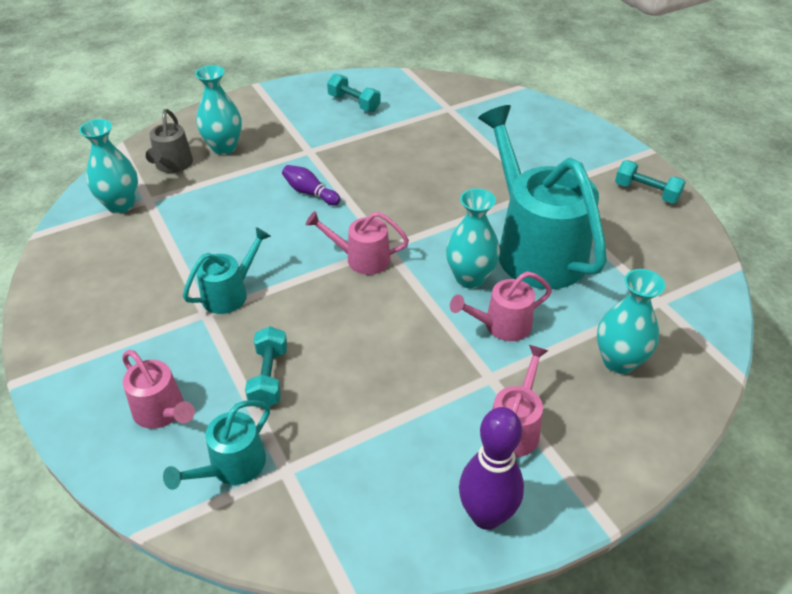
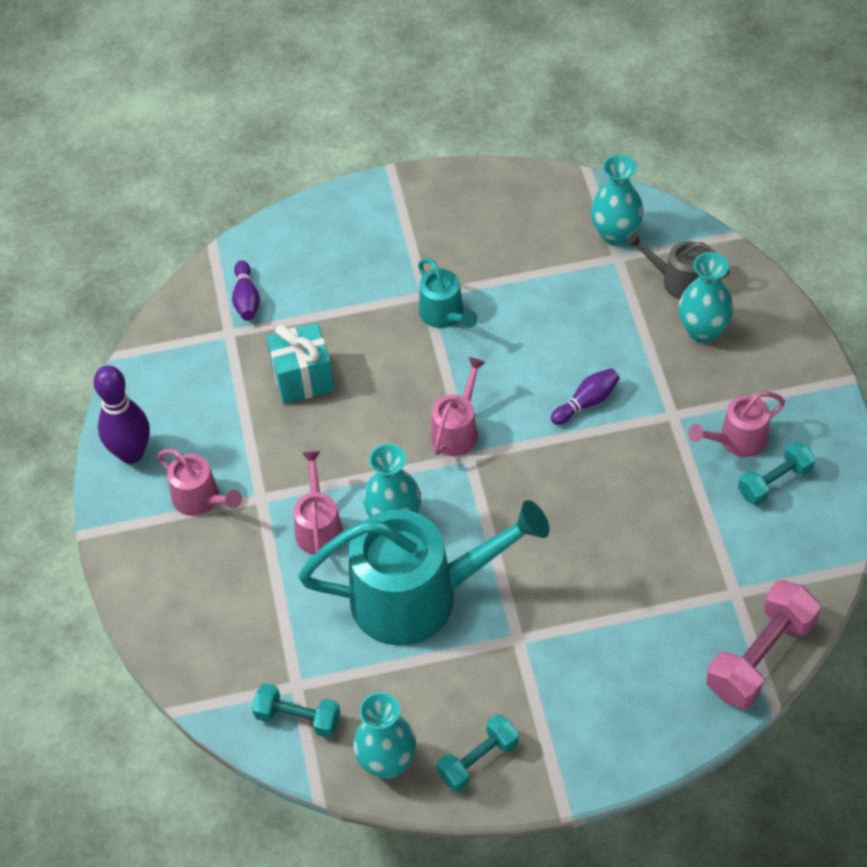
camera: 110 degrees right, 10 degrees up
(163, 412) = (319, 259): pink watering can -> pink watering can (737, 440)
(231, 467) = (246, 299): turquoise watering can -> purple bowling pin
(269, 377) = (327, 333): turquoise dumbbell -> turquoise dumbbell (298, 718)
(334, 382) = (303, 378): none -> turquoise gift
(490, 94) = (760, 657): none -> pink dumbbell
(619, 361) = (236, 611): turquoise vase -> turquoise vase (387, 762)

